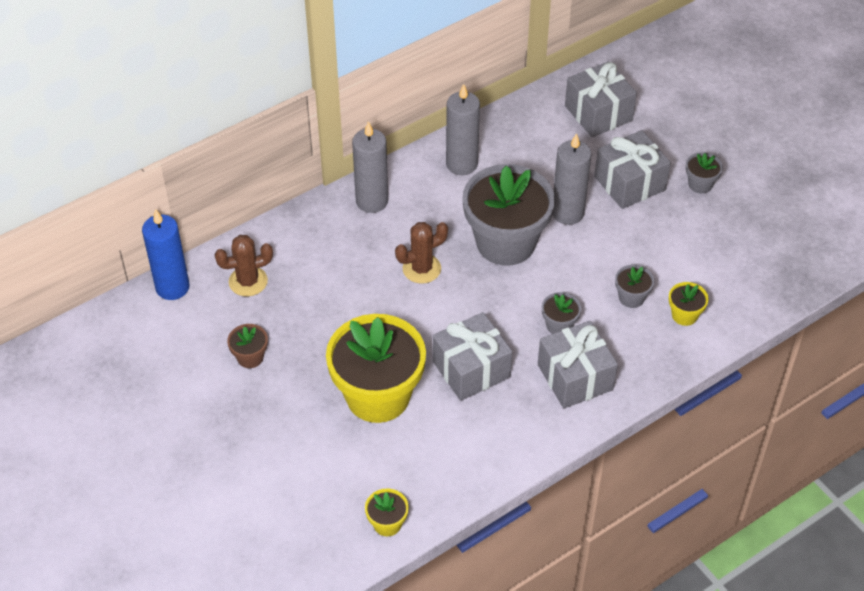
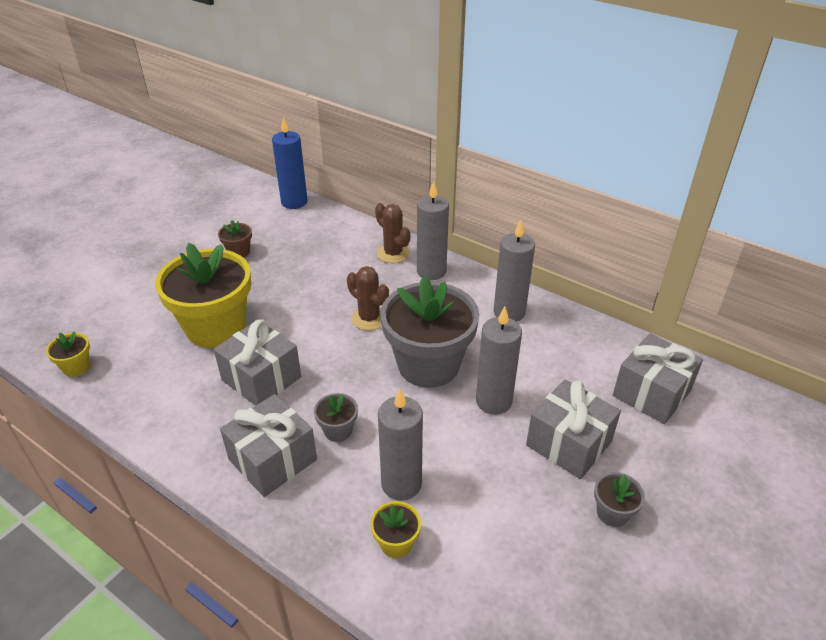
camera: 70 degrees right, 10 degrees down
(248, 281) = (314, 232): brown cactus -> brown cactus (393, 253)
(631, 297) = (401, 484): grey flower pot -> grey candle

